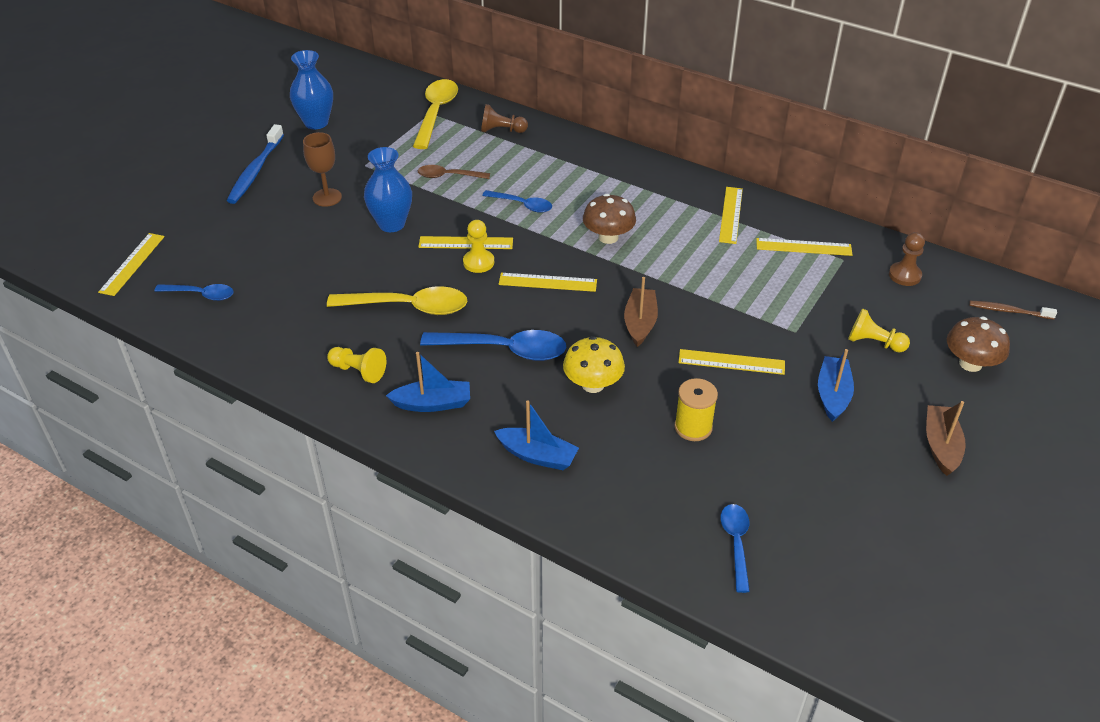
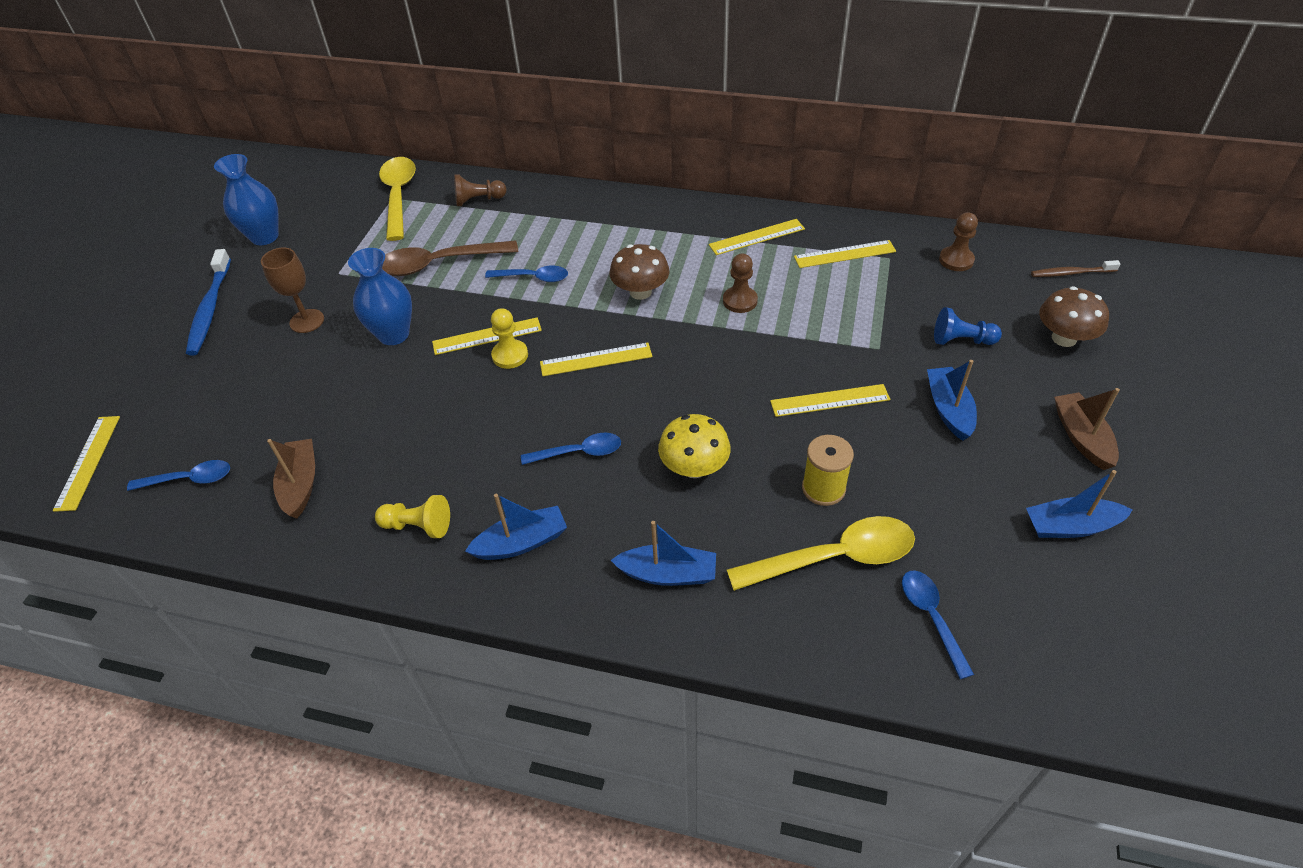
camera: 15 degrees left, 5 degrees up
(408, 307) = (449, 429): yellow spoon -> yellow spoon (834, 557)
(448, 176) = (438, 264): brown spoon -> brown spoon, size x1.70
(504, 349) = (579, 452): blue spoon -> blue spoon, size x0.59
(640, 323) = (715, 381): brown boat -> brown boat (300, 484)
(691, 264) = (740, 301): none -> brown pawn
(731, 215) = (757, 237): yellow ruler -> yellow ruler turned 75 degrees clockwise
(874, 343) = (961, 340): yellow pawn -> blue pawn
(892, 510) = (1070, 526): none -> blue boat

